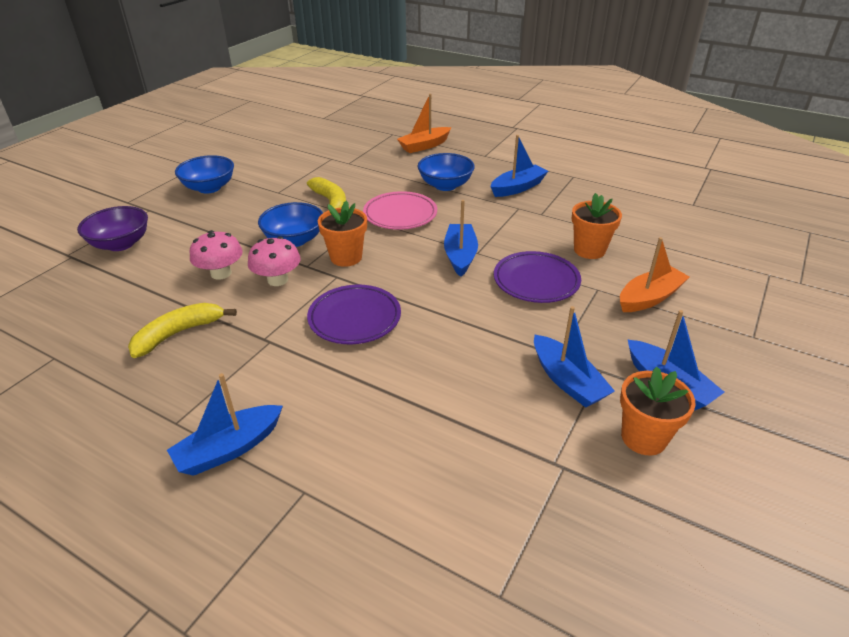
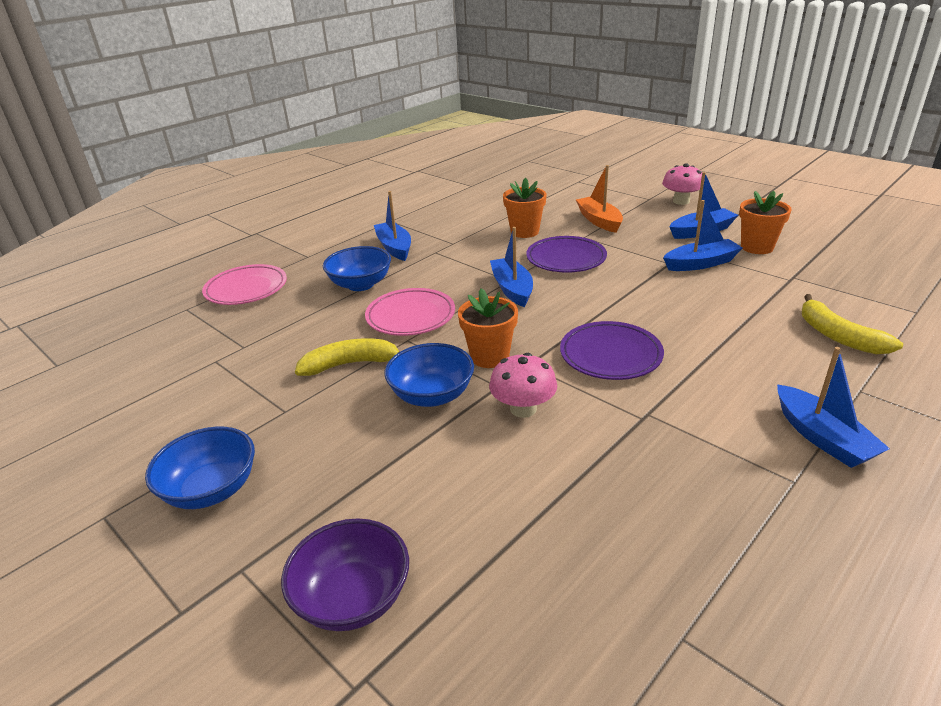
camera: 75 degrees left, 5 degrees down
(178, 333) = (628, 493): yellow banana -> yellow banana (838, 336)
(221, 273) = (492, 460): pink mushroom -> pink mushroom (681, 201)
(424, 146) = (246, 289): orange boat -> pink plate
(460, 256) = (512, 289): blue boat -> blue boat turned 60 degrees clockwise

